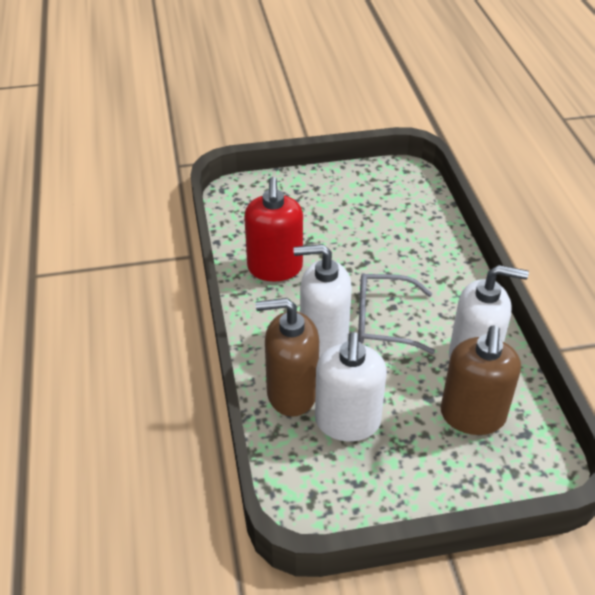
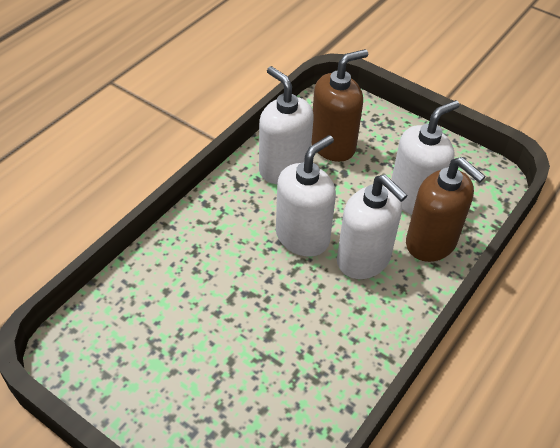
camera: 135 degrees left, 5 degrees up
(275, 268) = (326, 354): red soap dispenser -> none
(383, 321) = (302, 237): grey glasses -> white soap dispenser

